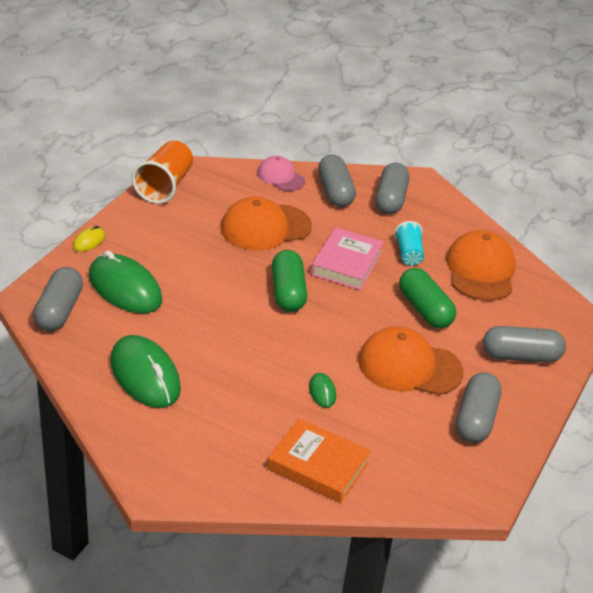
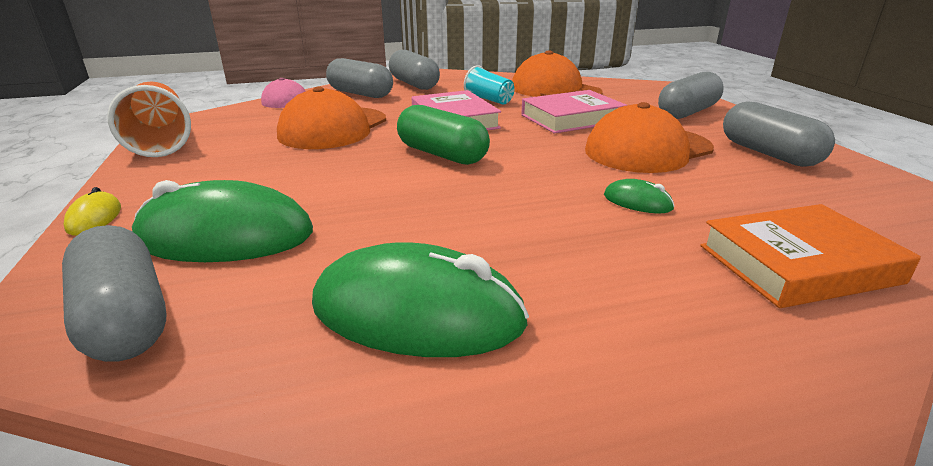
camera: 40 degrees left, 10 degrees down
(424, 309) = (572, 118): green capsule -> pink book

